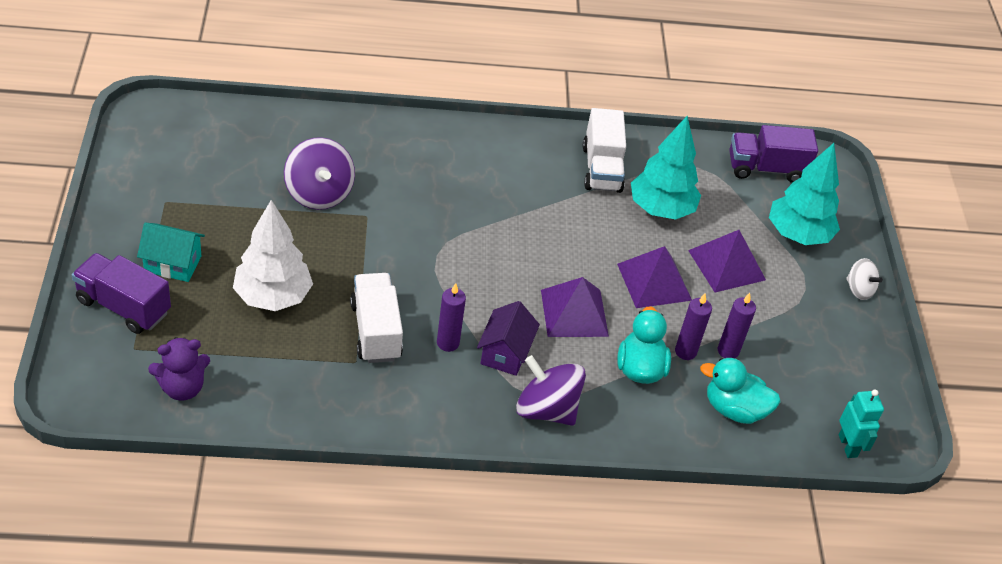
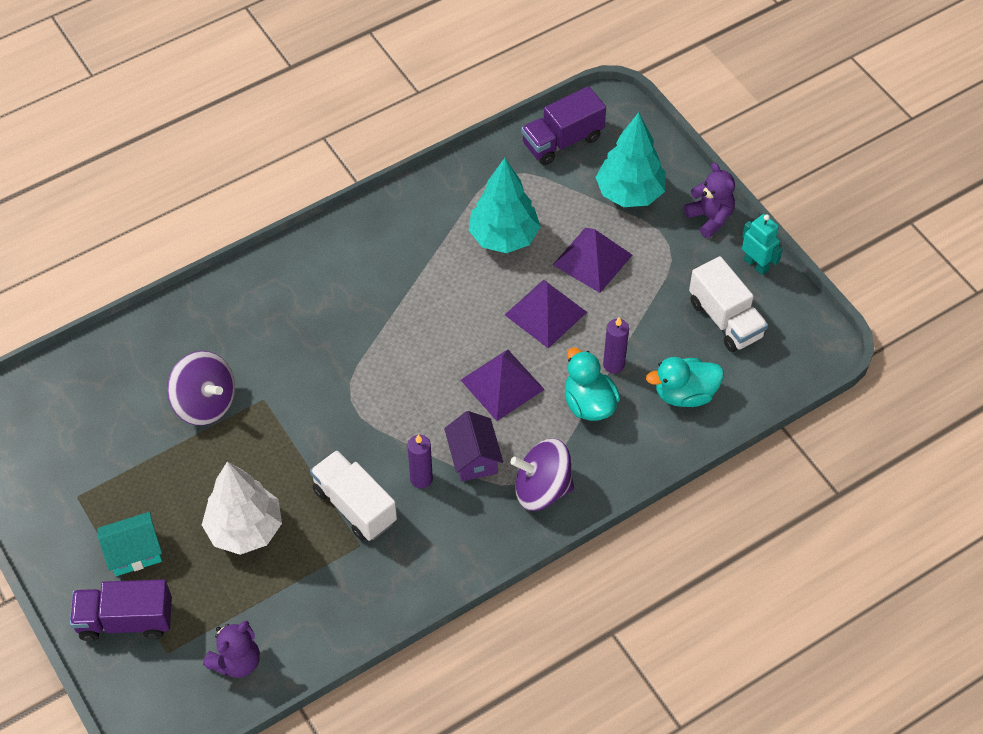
camera: 25 degrees left, 10 degrees up
(601, 168) = (427, 226): white truck -> white truck (725, 319)
(728, 351) = (646, 342): purple candle -> none
(848, 446) = (789, 371): turquoise robot -> turquoise robot (756, 264)
(859, 290) = (710, 218): white spinning top -> purple teddy bear

